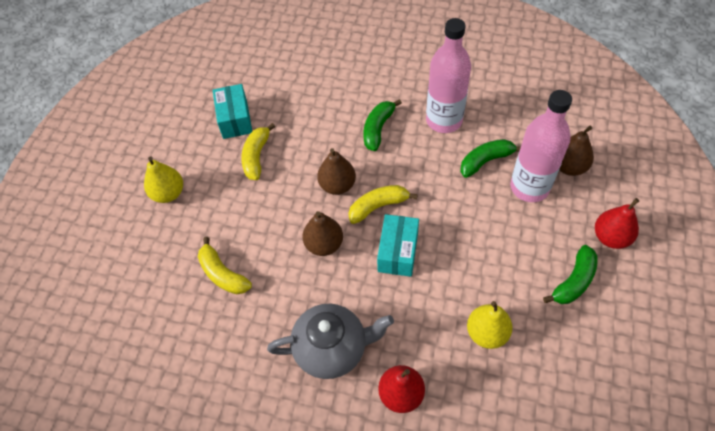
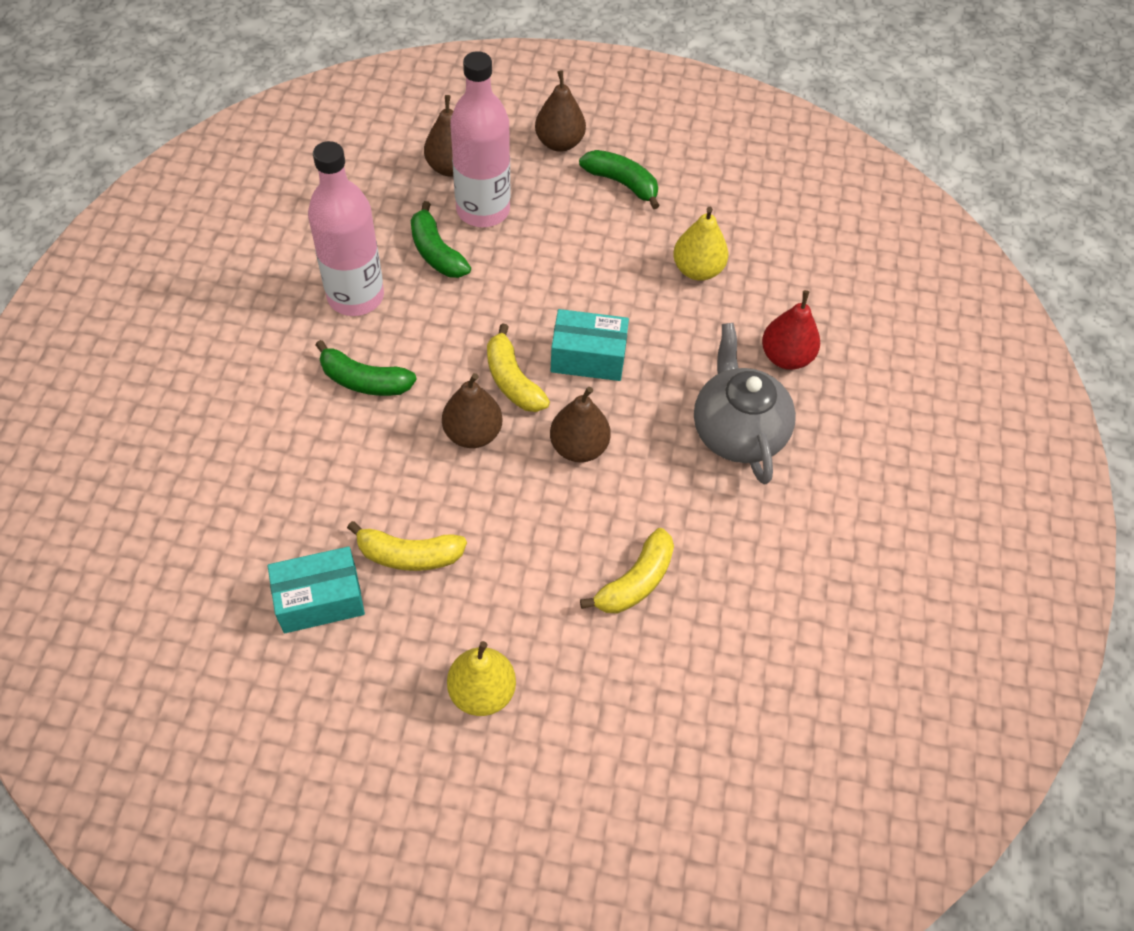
camera: 100 degrees left, 0 degrees up
(611, 237) = (559, 143): red pear -> brown pear

